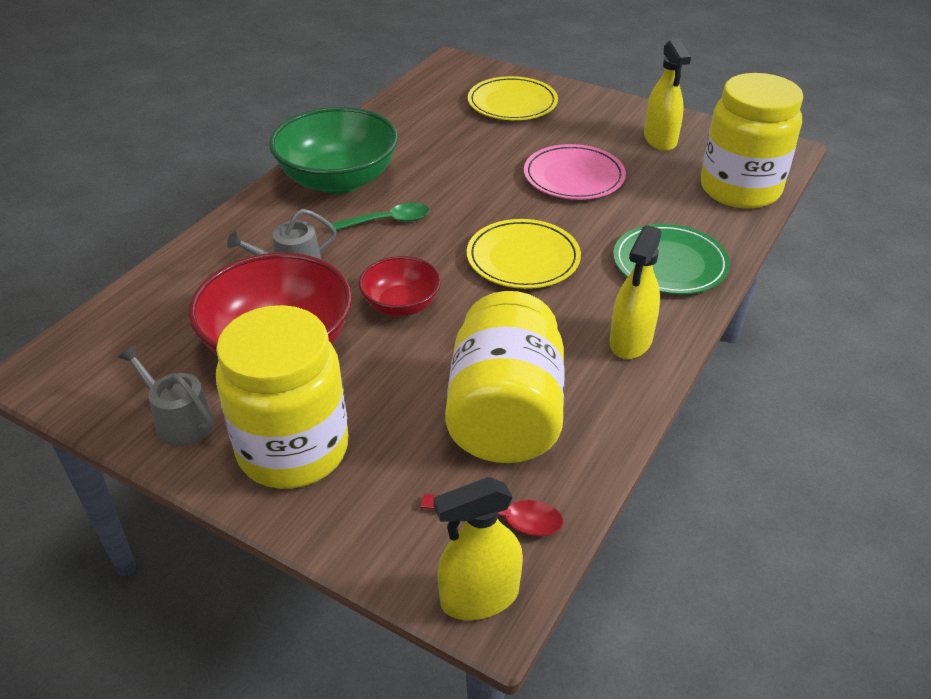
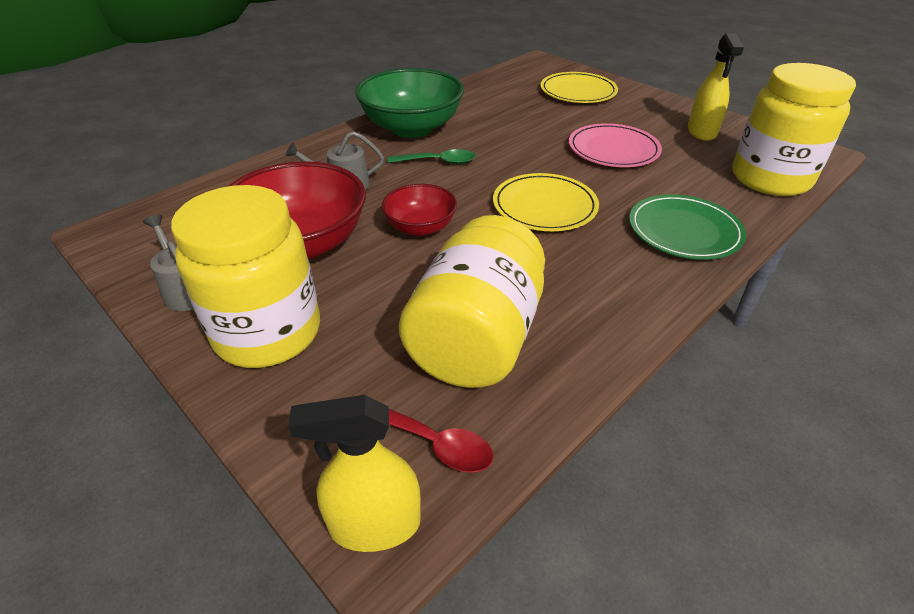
camera: 15 degrees right, 0 degrees up
(630, 341) = (625, 293): yellow spray bottle -> none

